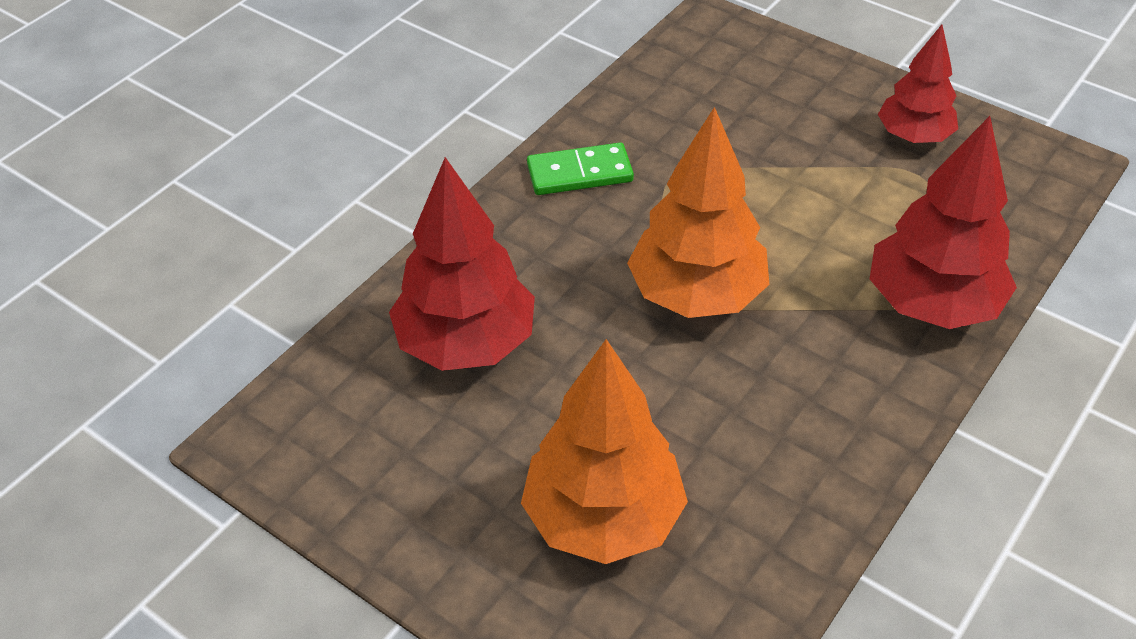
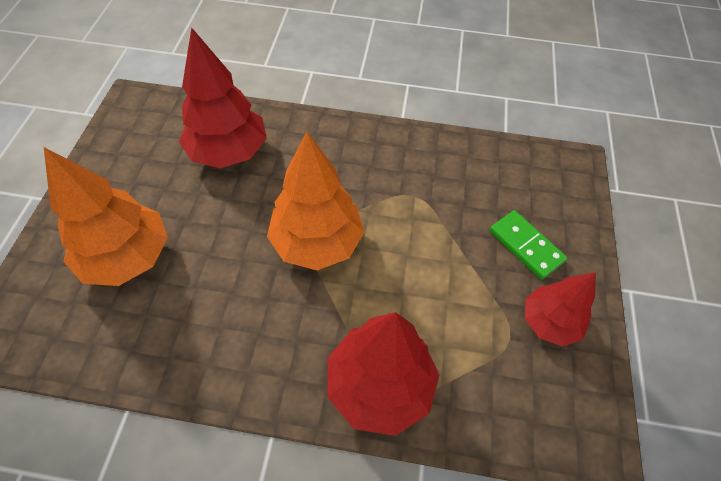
camera: 60 degrees right, 10 degrees up
(580, 173) = (387, 150): green domino -> green domino (526, 246)

